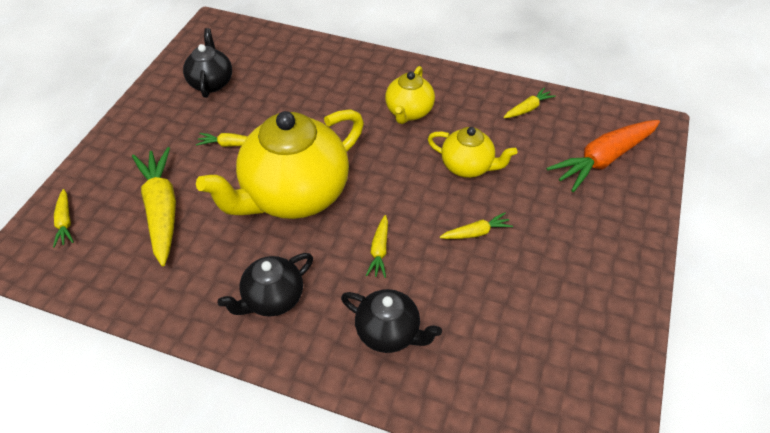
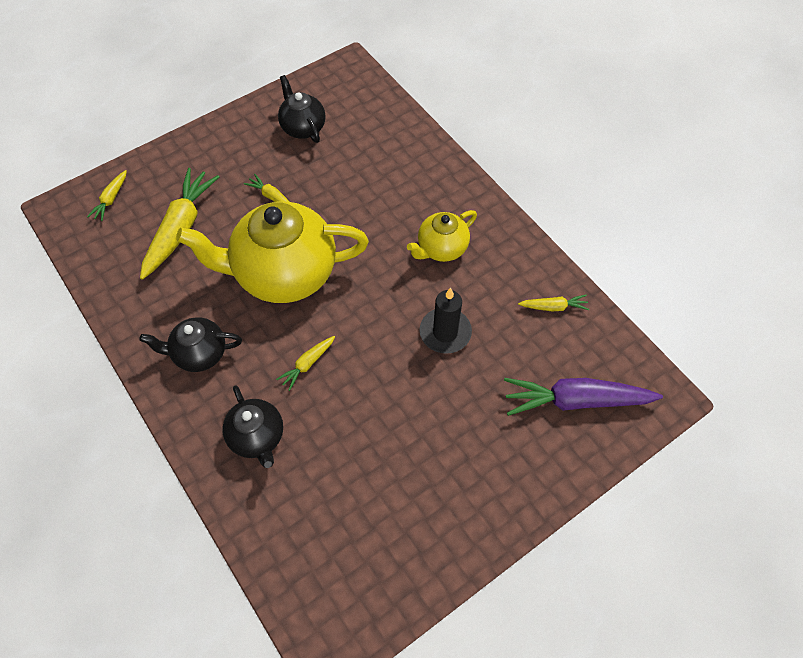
camera: 35 degrees right, 10 degrees up
(211, 83) = (303, 127): black teapot -> black teapot turned 60 degrees counterclockwise
(467, 167) = (445, 332): yellow teapot -> black candle
(476, 232) = (397, 398): yellow carrot -> none
(603, 160) = (575, 401): orange carrot -> purple carrot

